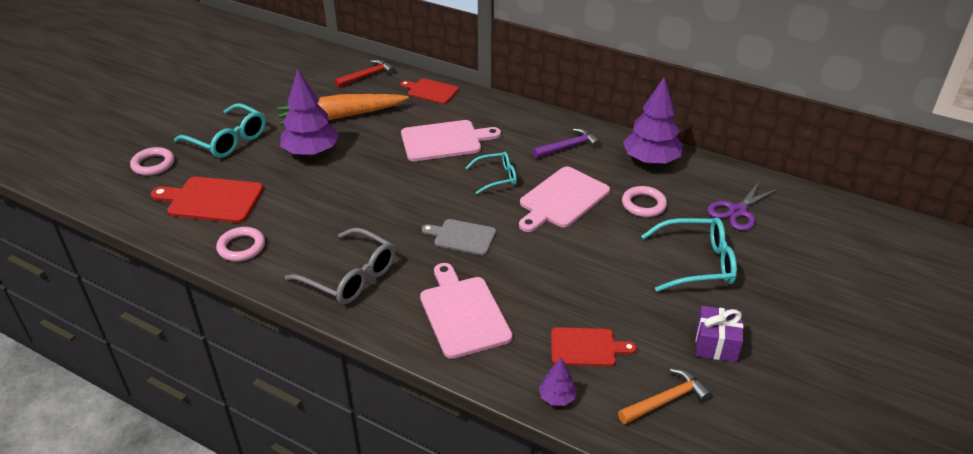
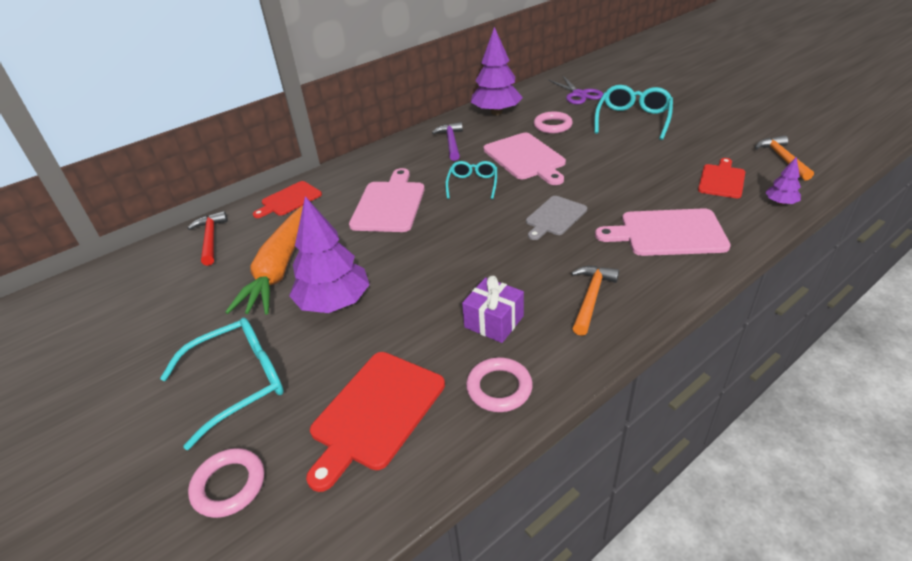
camera: 65 degrees left, 0 degrees up
(350, 276) = (591, 298): grey glasses -> orange hammer
(716, 344) = (724, 130): purple gift -> purple gift (494, 322)

